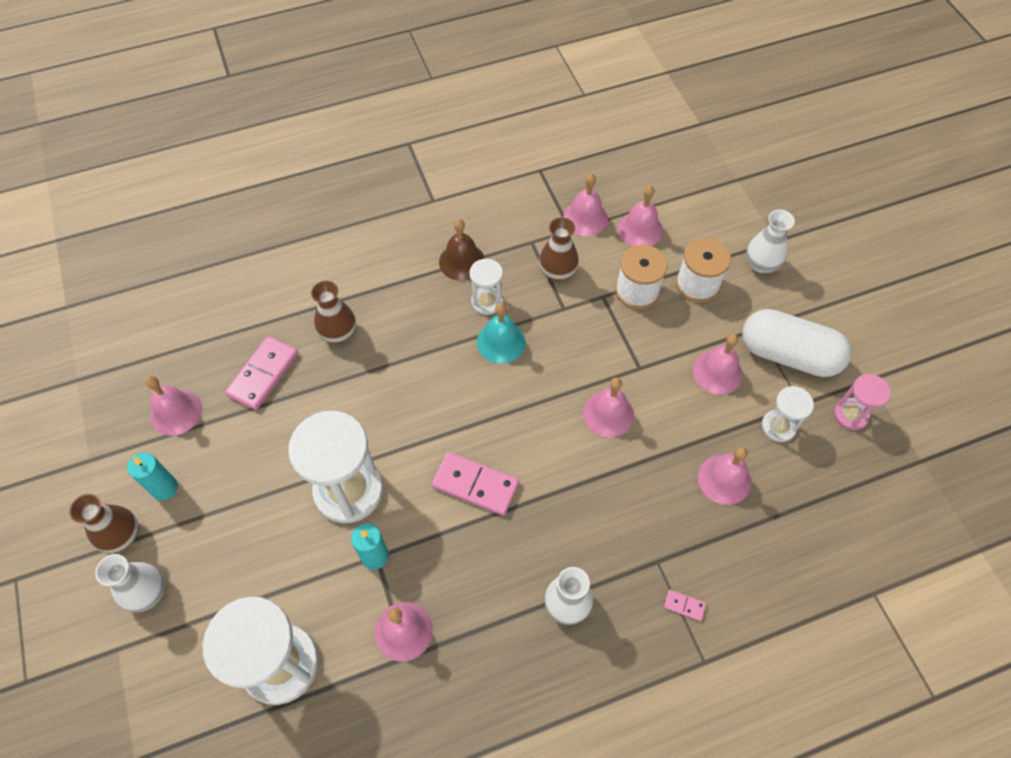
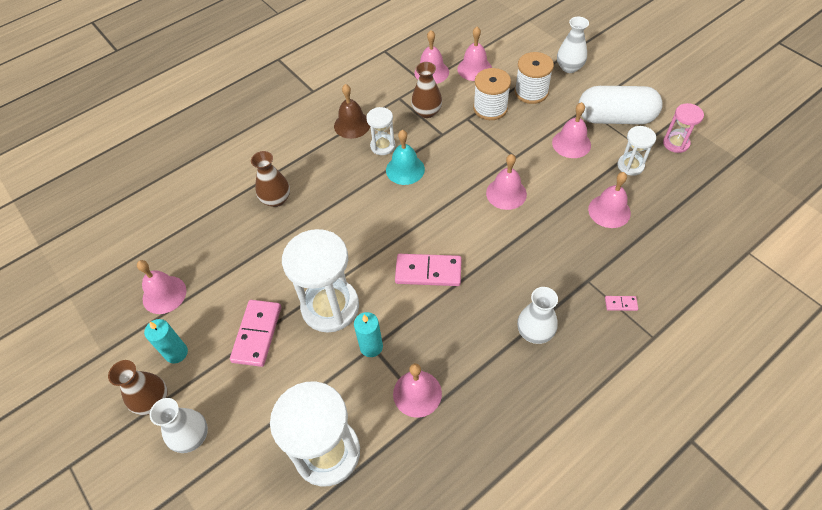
camera: 15 degrees left, 5 degrees down
(263, 374) = (227, 246): pink domino -> pink domino (257, 334)

